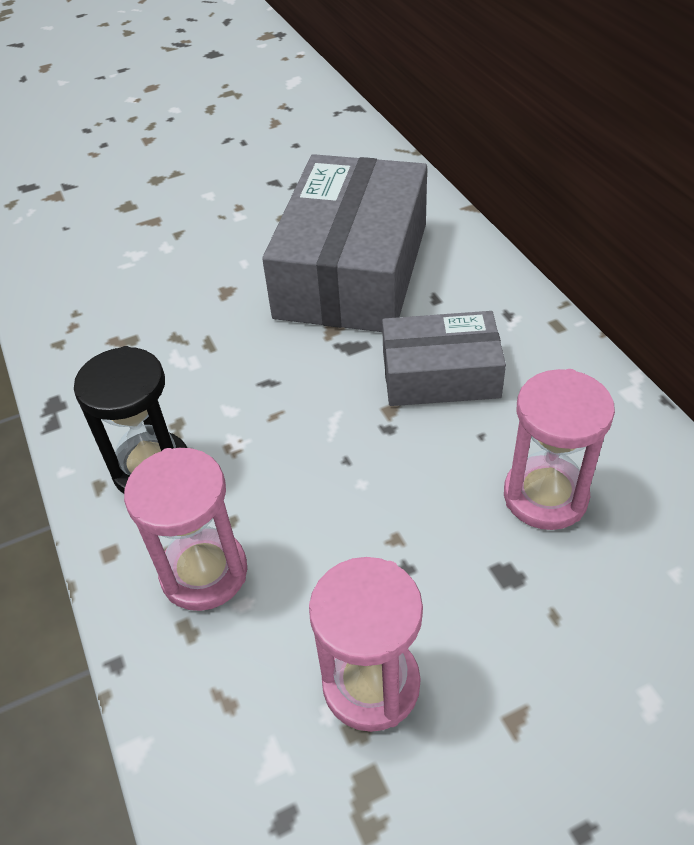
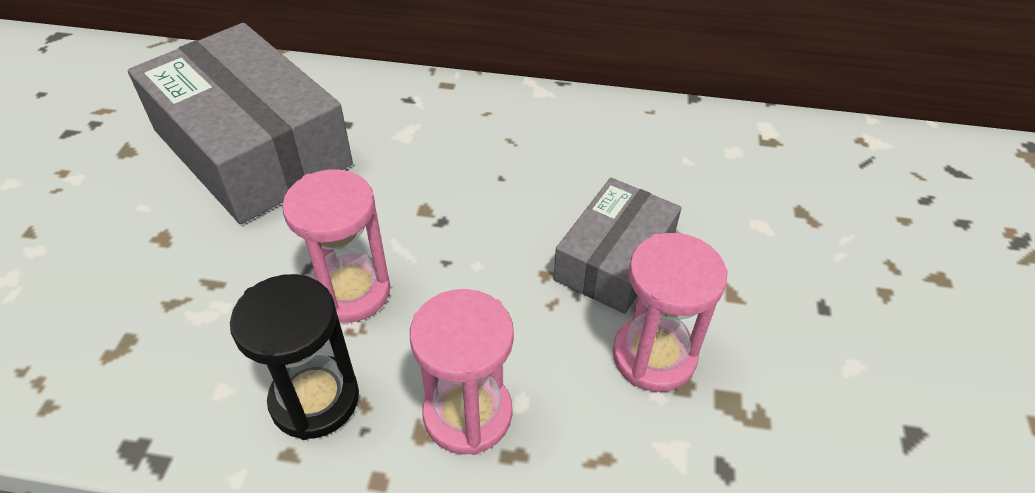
camera: 60 degrees left, 0 degrees up
(440, 374) = (423, 164): grey box -> grey box (614, 259)
(545, 496) = (582, 178): pink hourglass -> pink hourglass (351, 291)

